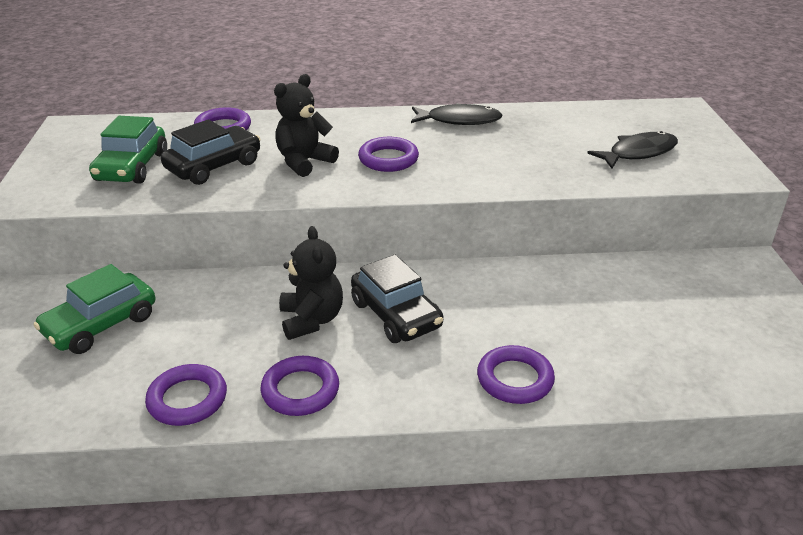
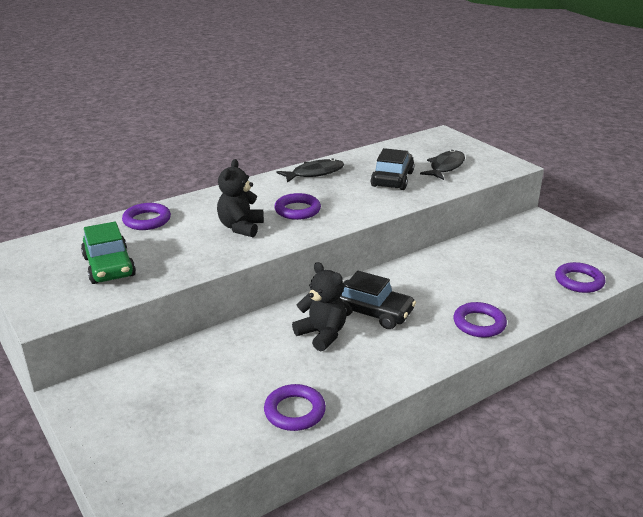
camera: 30 degrees left, 5 degrees down
(101, 325) = (172, 391): green car -> none
(214, 166) = (176, 248): black car -> black car (392, 179)
(300, 390) = (362, 377): purple ring -> purple ring (579, 281)

